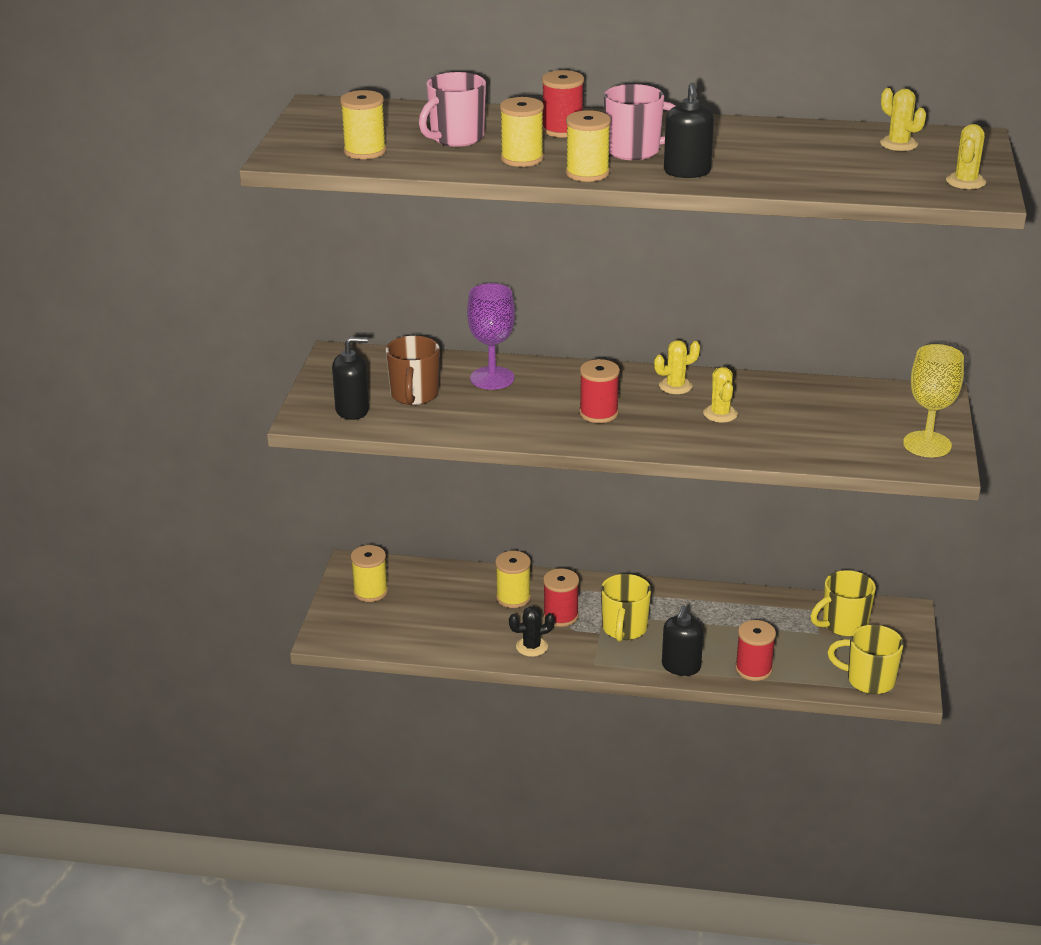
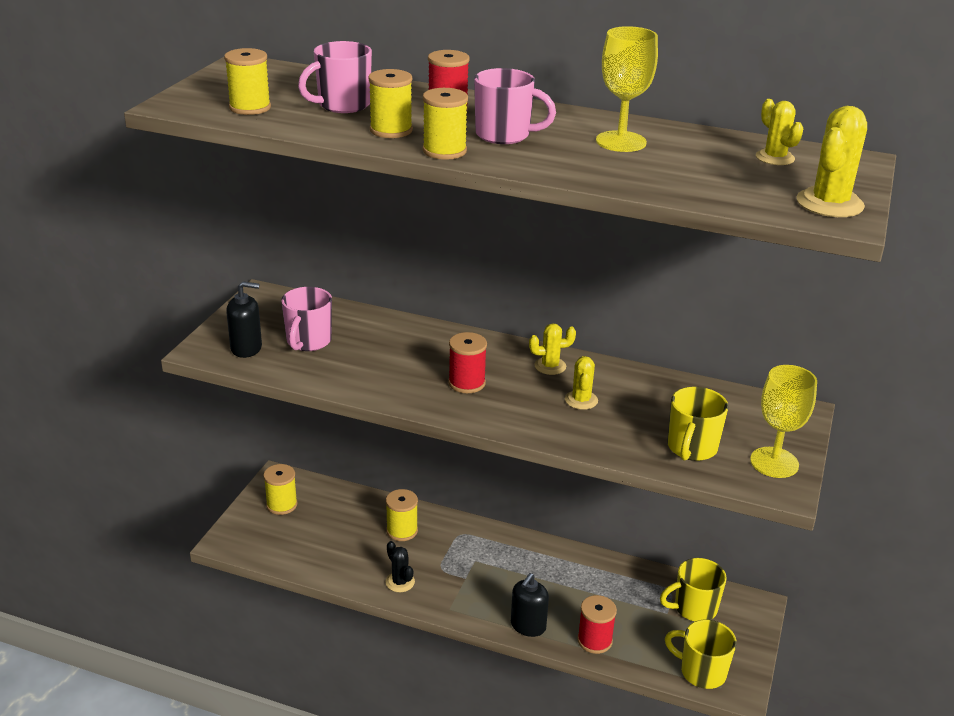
camera: 10 degrees right, 0 degrees up
(414, 395) = (308, 341): brown mug -> pink mug
(492, 378) = (385, 335): purple goblet -> none
(531, 647) = (400, 582): black cactus -> black cactus turned 60 degrees clockwise
(560, 616) = (437, 556): red spool -> none
(624, 629) = (489, 578): yellow mug -> yellow mug (691, 448)
(687, 172) = (544, 161): black soap dispenser -> none
(748, 144) = (621, 142): none -> yellow goblet
(965, 181) = (829, 203): yellow cactus -> yellow cactus, size x1.58

